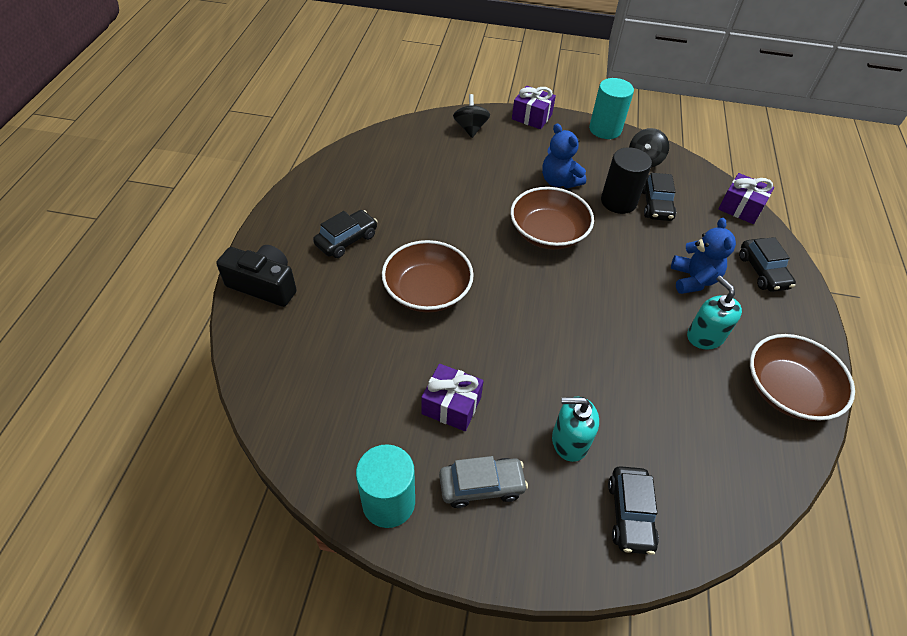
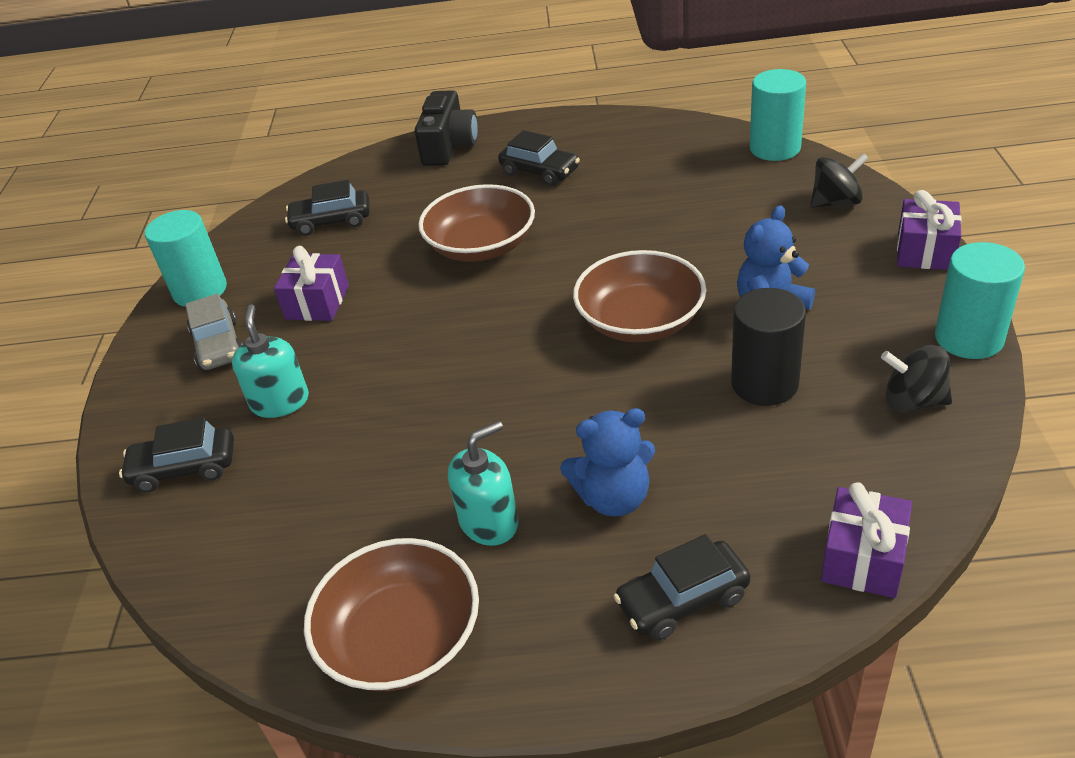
camera: 85 degrees right, 10 degrees down
(397, 131) = (775, 148): none -> turquoise cylinder
(656, 205) = (787, 431): black car -> black car (331, 221)

